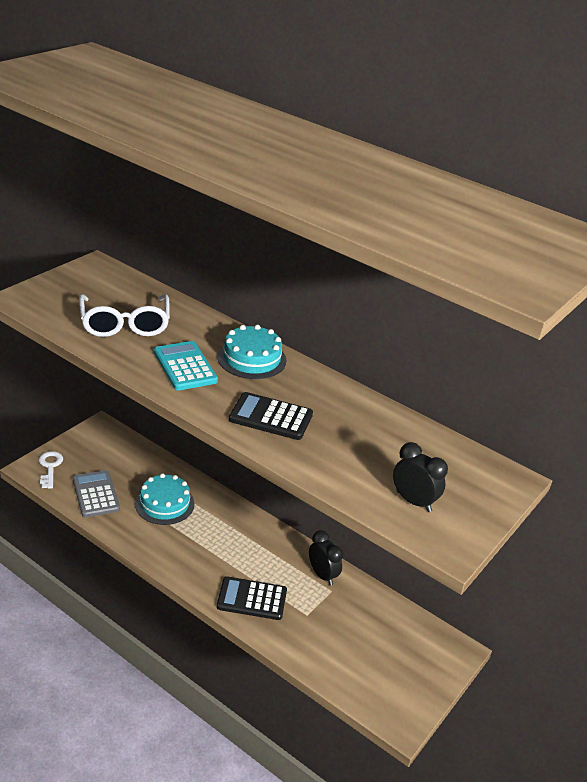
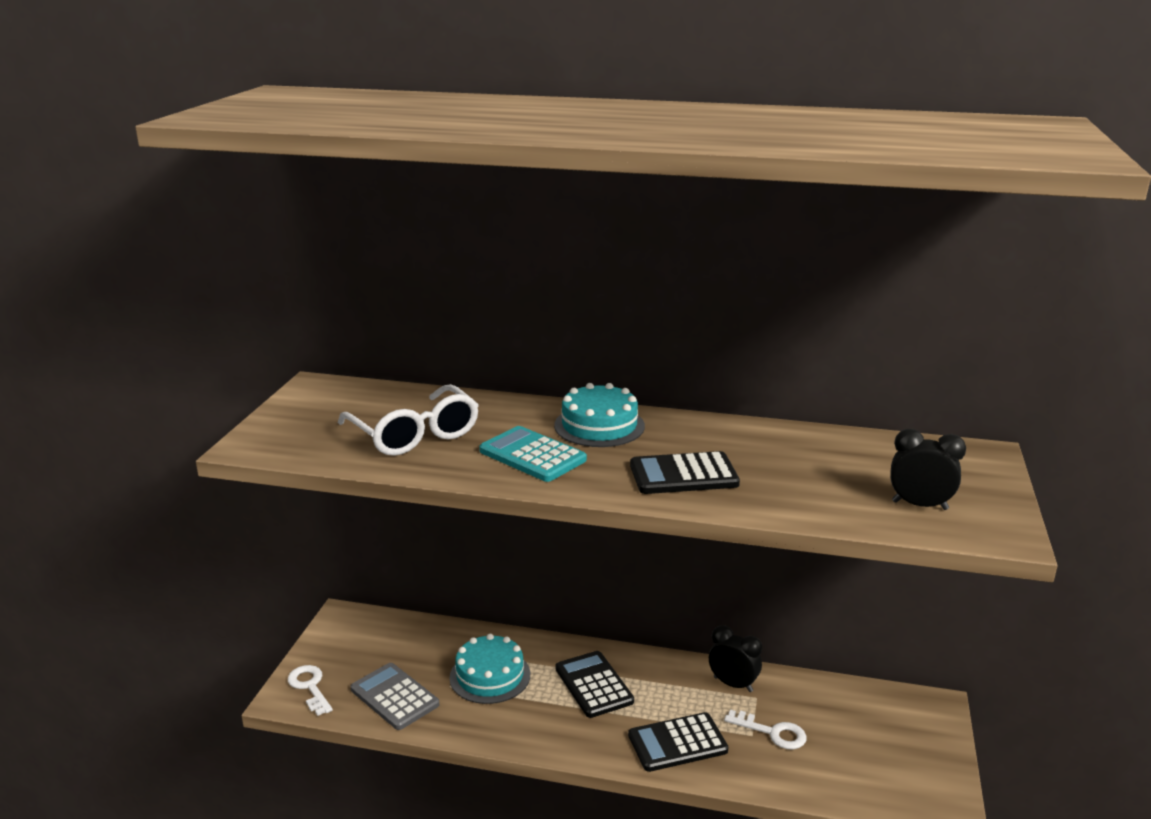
camera: 20 degrees left, 10 degrees down
(227, 537) = (594, 685): none -> black calculator
(322, 619) = (772, 732): none -> white key

